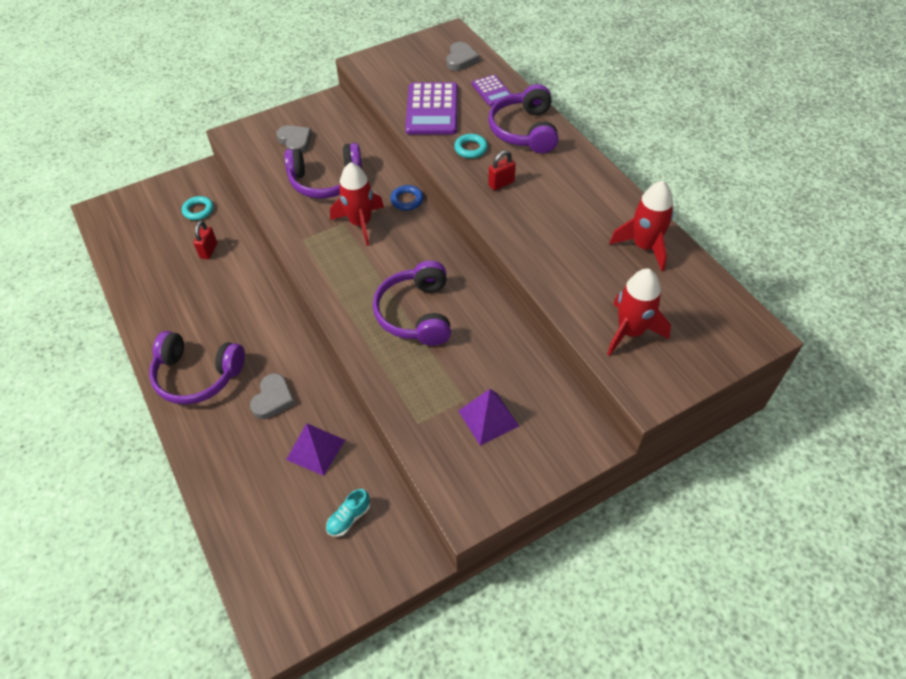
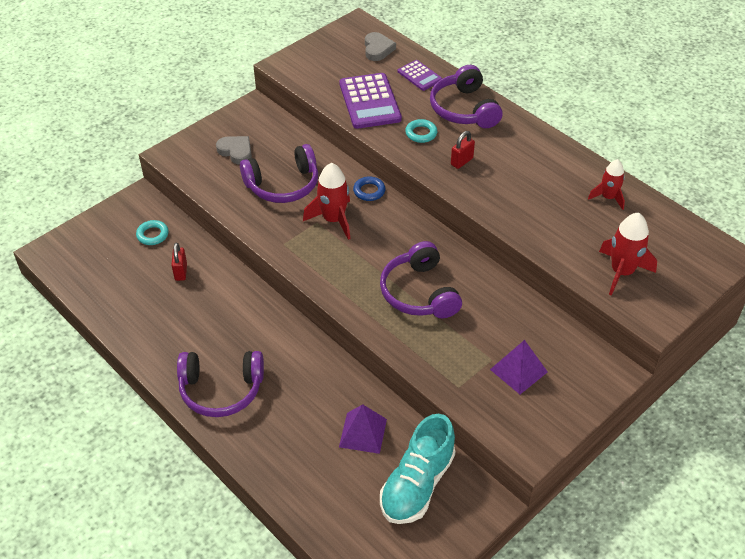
camera: 15 degrees left, 5 degrees down
(273, 399) = (304, 396): grey heart -> none
(349, 518) = (417, 484): turquoise shoe -> turquoise shoe, size x2.28
(644, 246) = (608, 197): red rocket -> red rocket, size x0.65

